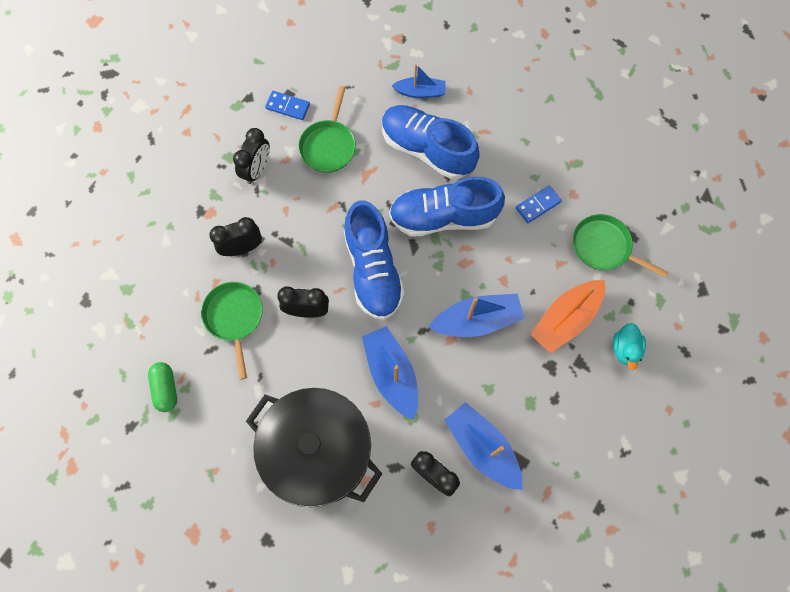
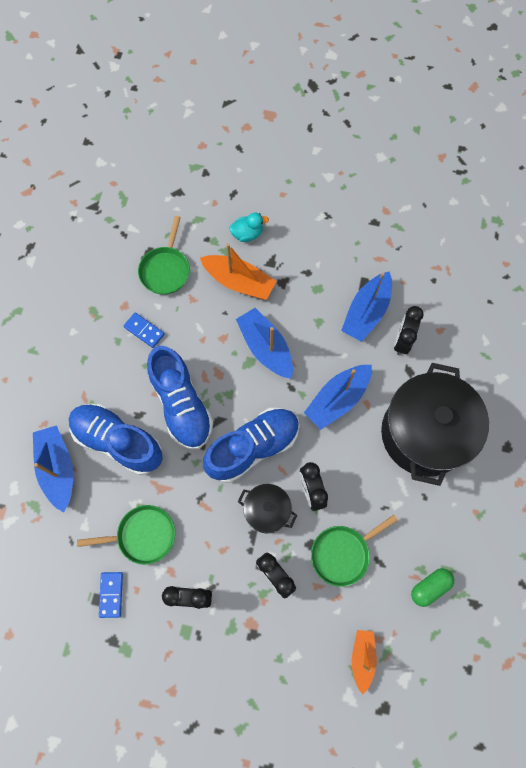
camera: 110 degrees left, 0 degrees up
(135, 299) = (362, 658): none -> orange boat
(305, 261) = (267, 511): none -> black pot
(420, 92) = (58, 469): blue boat -> blue boat, size x1.60
(427, 149) = (118, 441): blue shoe -> blue shoe turned 105 degrees clockwise

